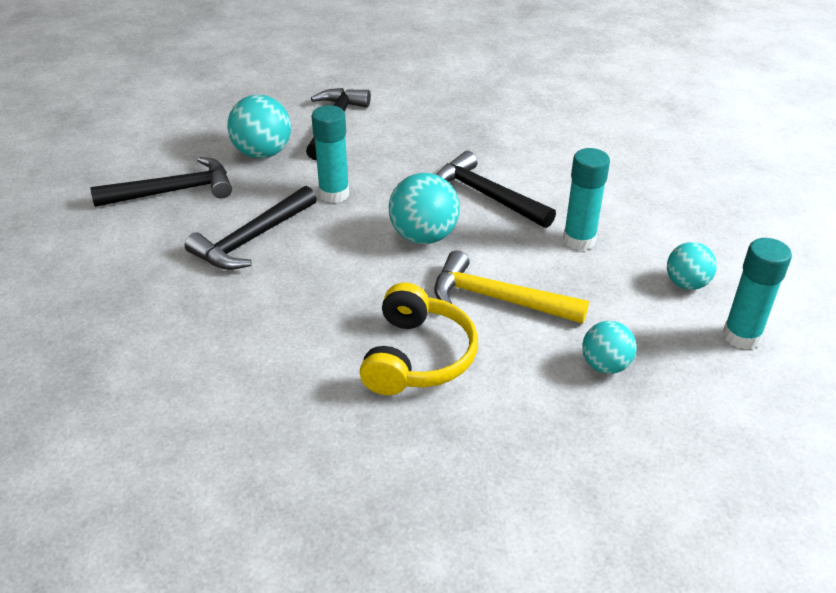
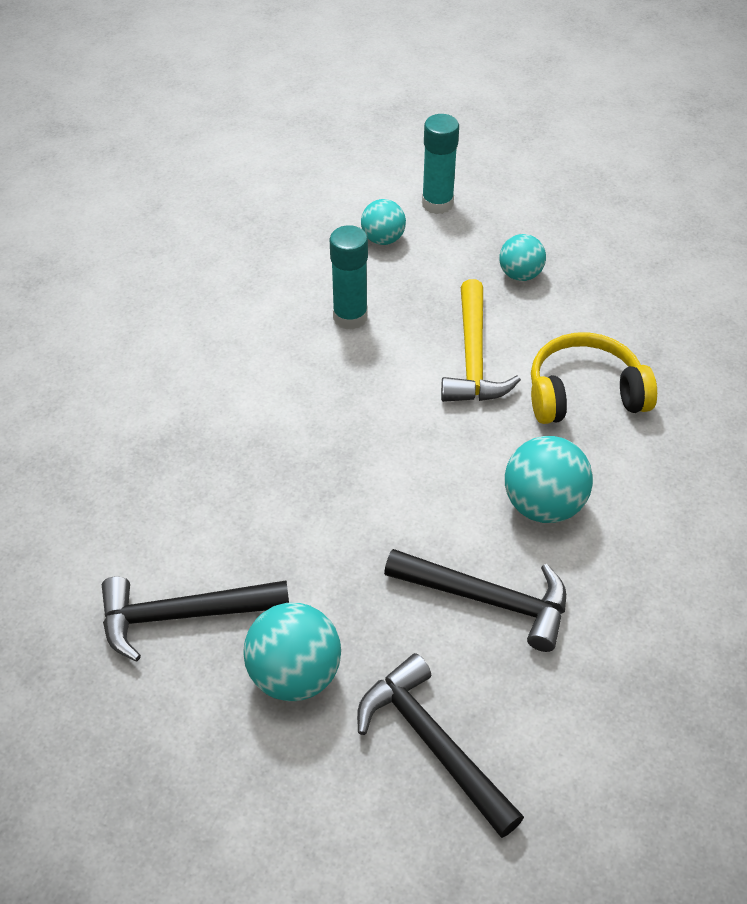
camera: 110 degrees left, 10 degrees up
(334, 194) = (358, 551): turquoise glue stick -> none
(423, 237) = (403, 439): turquoise ball -> turquoise ball (543, 505)
(487, 196) = (299, 405): black hammer -> none

